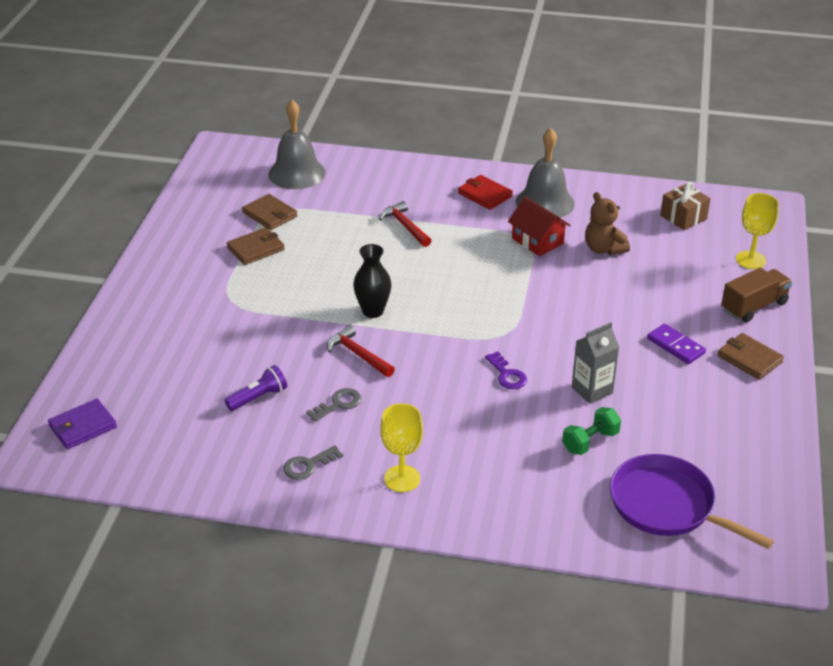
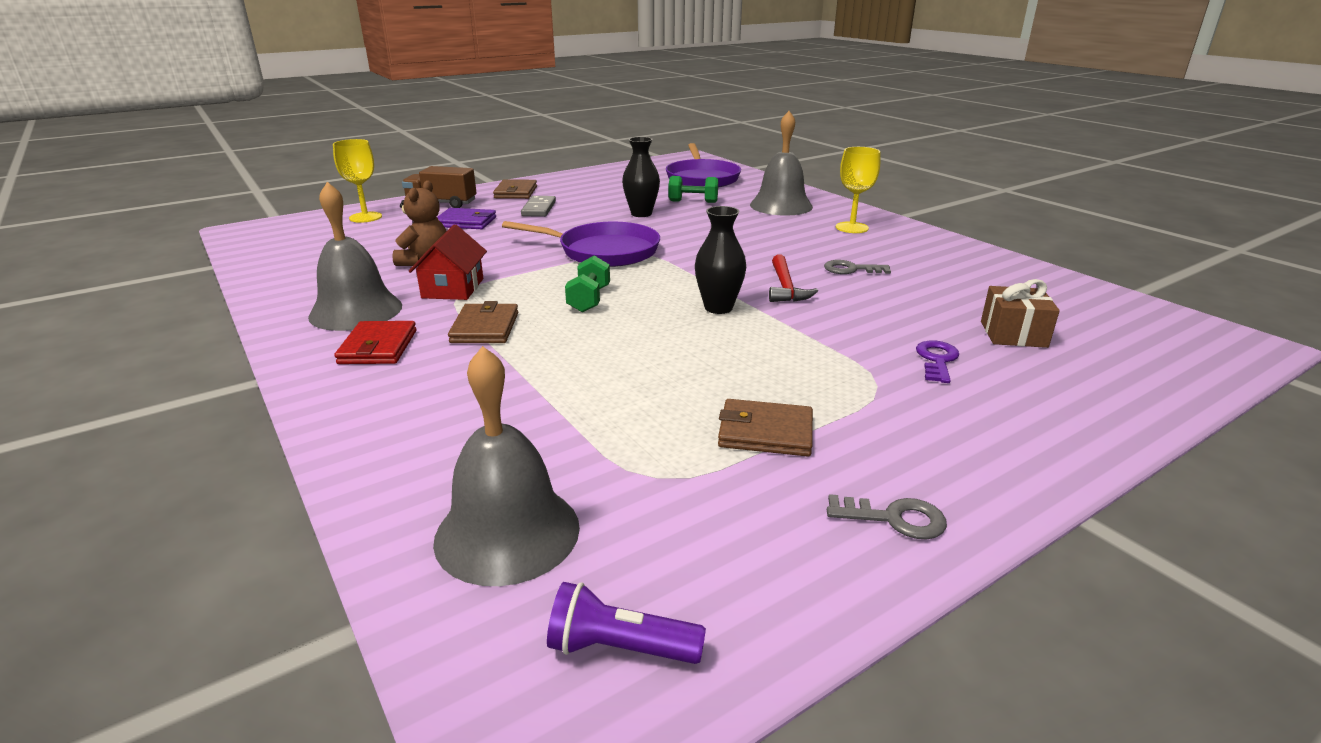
camera: 135 degrees left, 10 degrees down
(83, 427) = (1170, 347): purple wallet -> purple wallet (466, 222)
(258, 397) = (928, 298): purple flashlight -> purple flashlight (620, 648)
(270, 214) = (672, 475): brown wallet -> brown wallet (485, 327)
(308, 465) = (922, 253): grey key -> grey key (894, 518)
(405, 226) = (532, 360): red hammer -> none
(451, 276) = (589, 299): none -> green dumbbell
(507, 375) = (682, 237): purple key -> purple key (937, 360)
(509, 487) = (781, 205): none -> grey bell
(525, 323) = (604, 251): none -> purple pan
(592, 390) = (641, 214): grey carton -> black vase
(675, 346) = (539, 209): purple domino -> grey domino
(683, 217) = (311, 251): brown gift -> brown gift (1013, 334)

